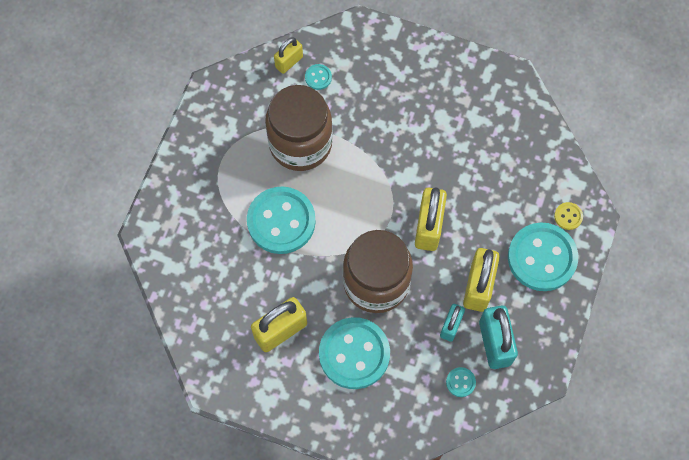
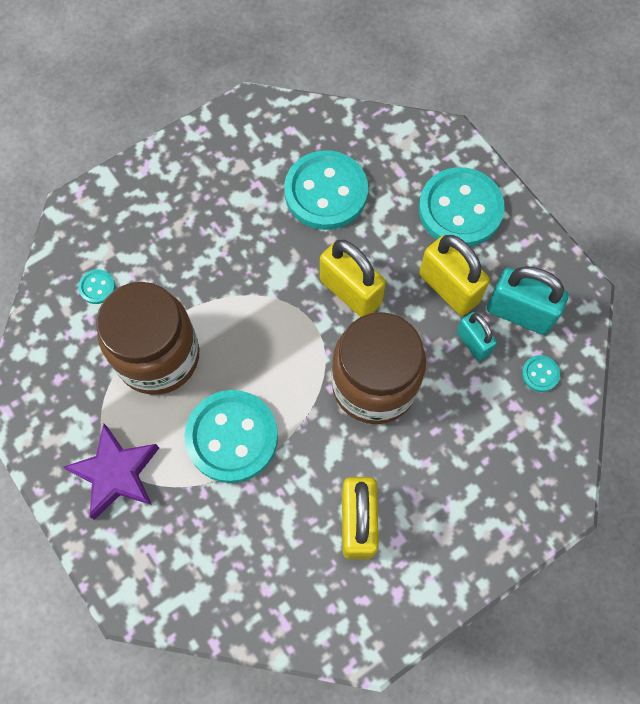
camera: 55 degrees left, 0 degrees up
(213, 172) = (116, 473): none -> purple star
(289, 62) = (54, 305): yellow padlock -> none
(354, 354) = (438, 461): turquoise button -> turquoise button (326, 192)
(568, 216) = (434, 157): yellow button -> none

